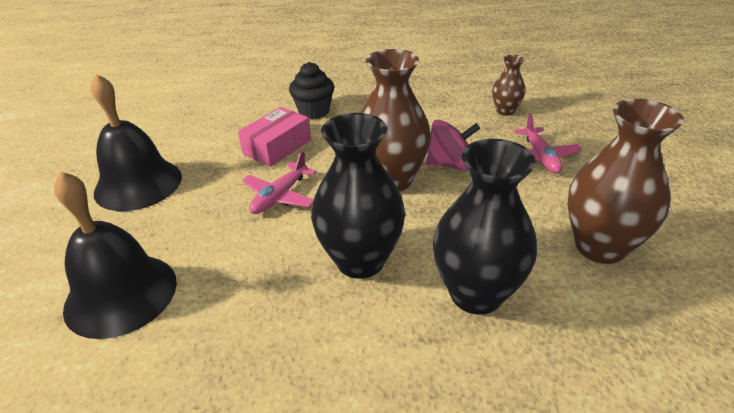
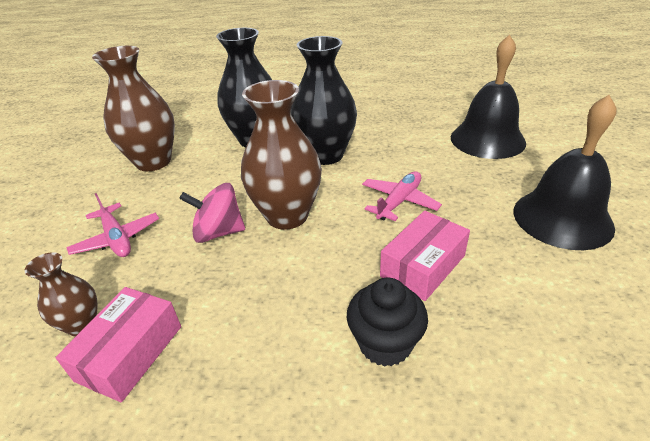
camera: 175 degrees left, 0 degrees up
(462, 102) = (130, 353): none -> pink box
(540, 157) = (117, 238): pink plane -> pink plane turned 150 degrees clockwise

